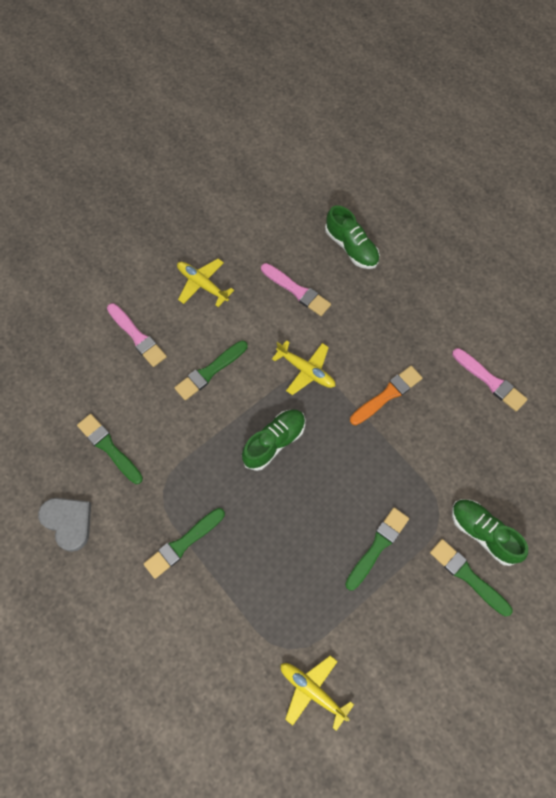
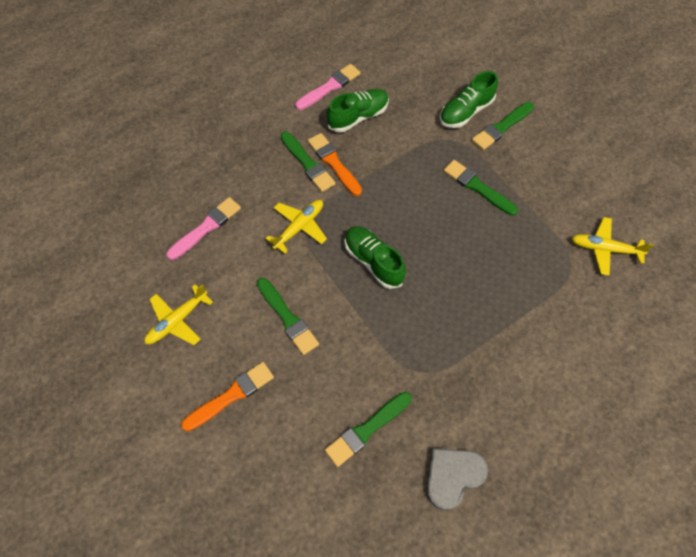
camera: 85 degrees left, 5 degrees down
(137, 336) = (231, 395): pink brush -> orange brush
(183, 544) = (476, 353): green brush -> green brush (307, 163)
(312, 690) = (605, 249): yellow plane -> yellow plane turned 60 degrees clockwise
(351, 247) = (166, 174): green shoe -> green shoe (358, 117)

